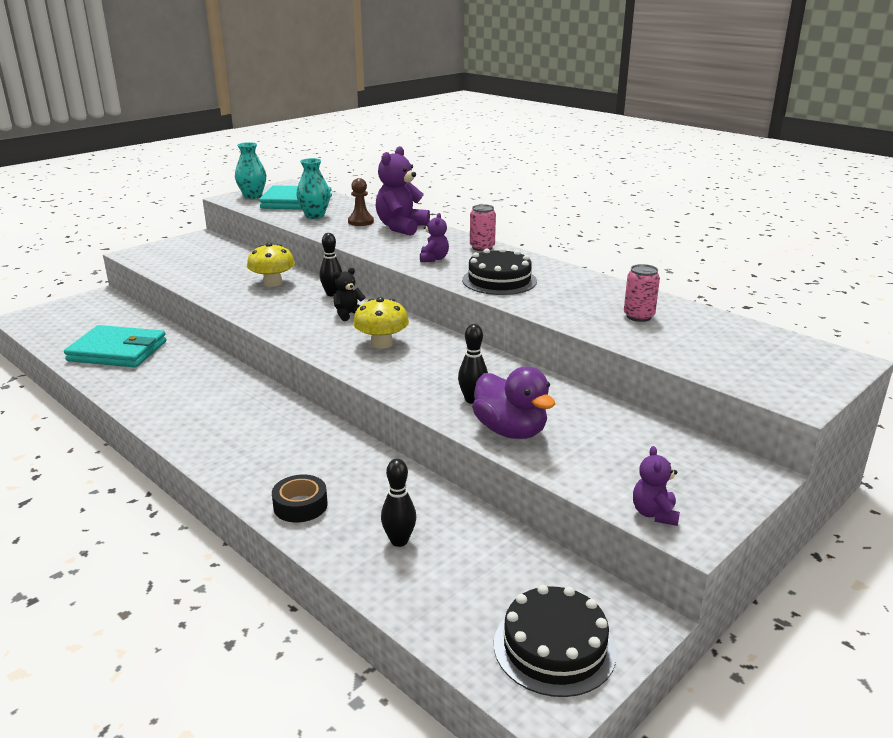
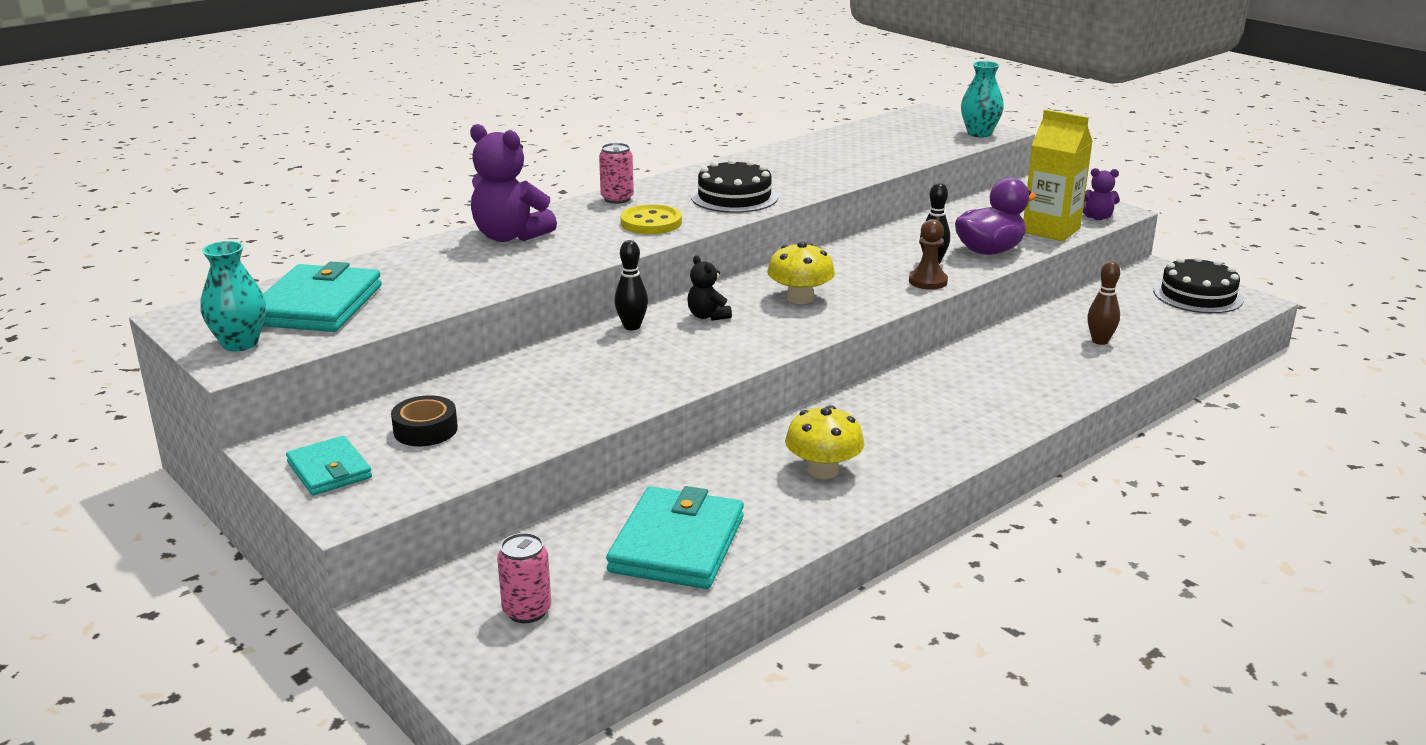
camera: 85 degrees left, 0 degrees up
(173, 247) = (329, 470): none -> turquoise wallet
(272, 283) = (572, 368): yellow mushroom -> yellow mushroom (823, 470)
(300, 505) = (1061, 384): black tape -> black tape (425, 430)
(315, 216) = (412, 290): turquoise vase -> turquoise vase (979, 133)
(360, 222) = (465, 260): brown pawn -> brown pawn (928, 281)
(399, 541) = (1100, 341): black bowling pin -> brown bowling pin
(434, 259) = (651, 223): purple teddy bear -> yellow button
(590, 474) = (1051, 230): none -> yellow carton
(638, 316) = (839, 155): pink can -> pink can (527, 611)

